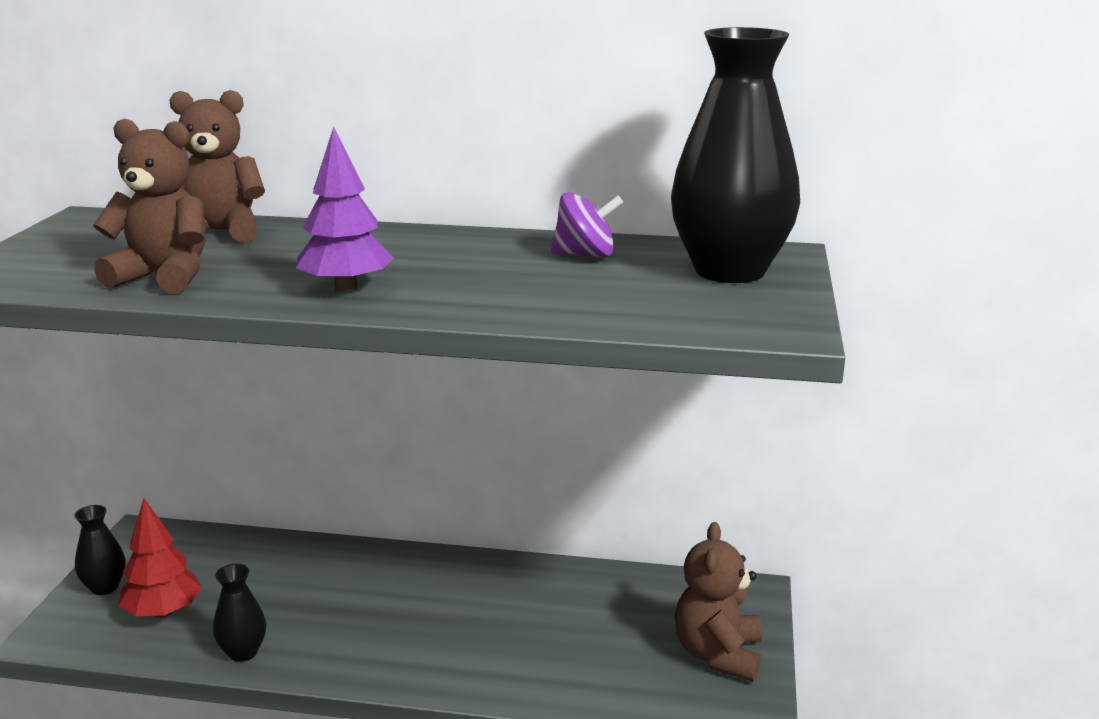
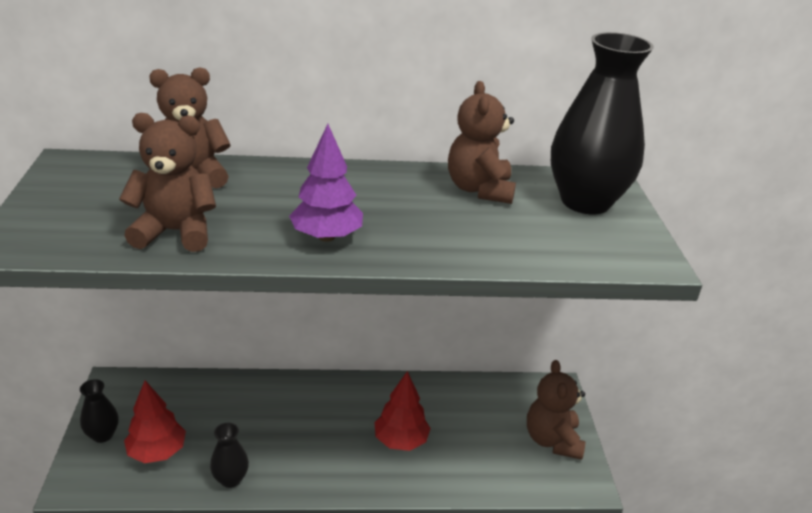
camera: 15 degrees left, 10 degrees up
(492, 632) = (401, 440): none -> red tree
(585, 255) = (479, 189): purple spinning top -> brown teddy bear

